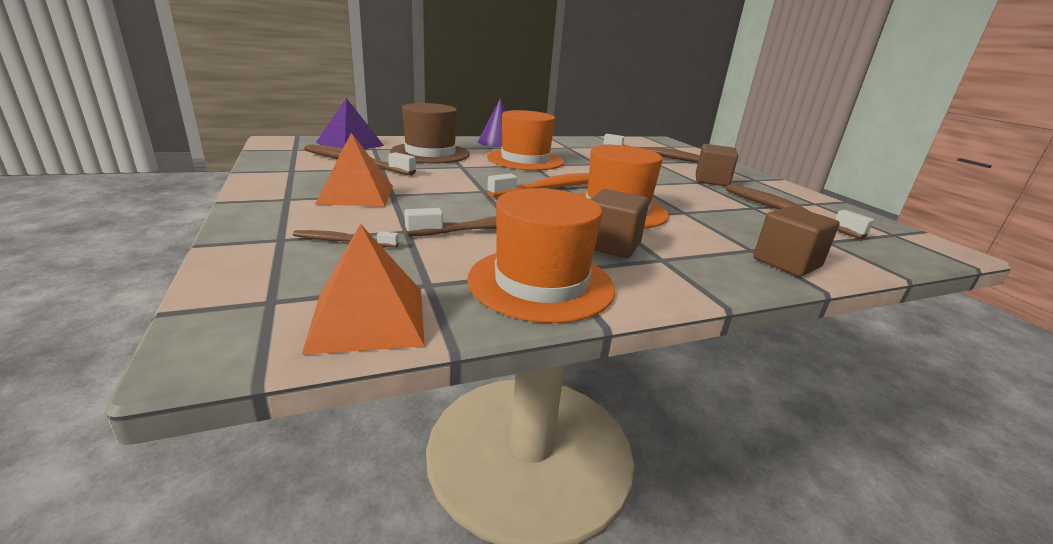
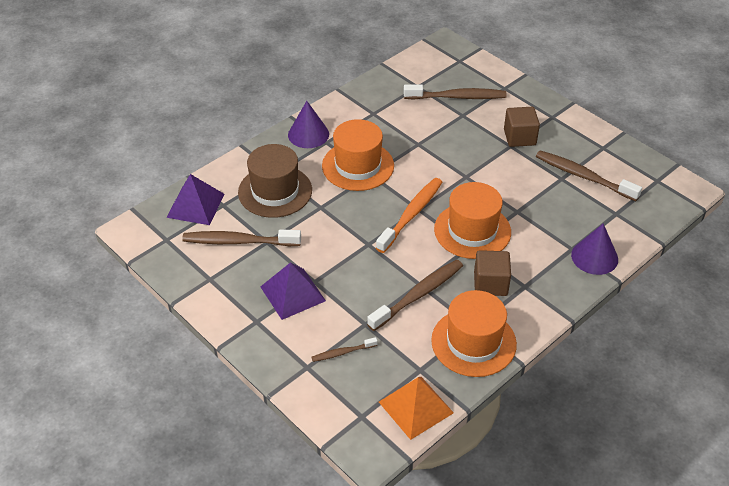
camera: 20 degrees left, 20 degrees up
(356, 194) = (292, 293): orange pyramid -> purple pyramid
(786, 263) = (594, 257): brown cube -> purple cone

